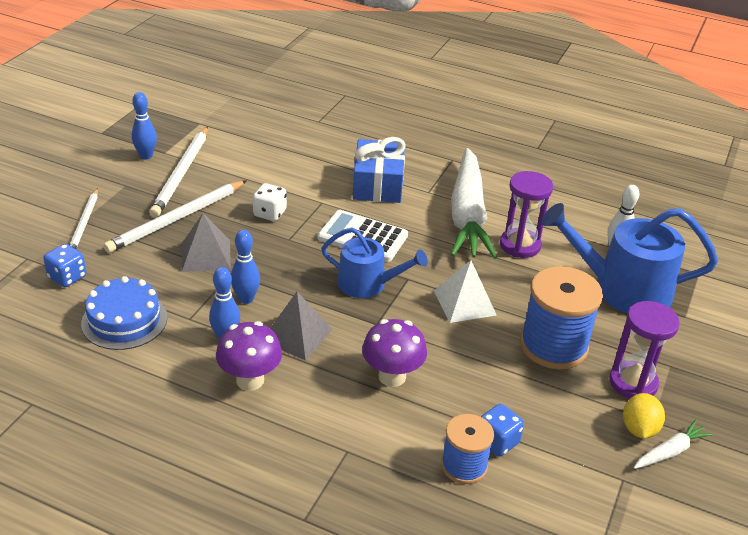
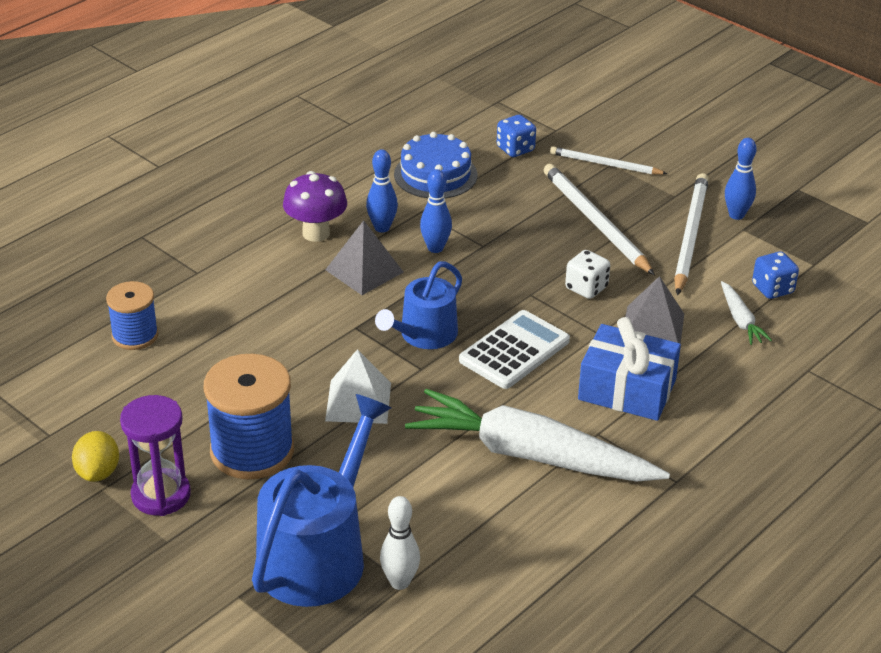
camera: 110 degrees right, 0 degrees up
(181, 174) = (690, 236): white pencil -> white pencil turned 75 degrees clockwise
(206, 255) = (520, 233): grey pyramid -> grey pyramid (653, 327)
(392, 376) = (272, 319): purple mushroom -> none
(497, 442) = (148, 365): blue dice -> blue dice (772, 289)
(520, 245) = (446, 485): purple hourglass -> none
(639, 429) = (98, 472): yellow lemon -> yellow lemon turned 60 degrees clockwise
(670, 452) = (55, 484): white carrot -> white carrot (740, 320)

